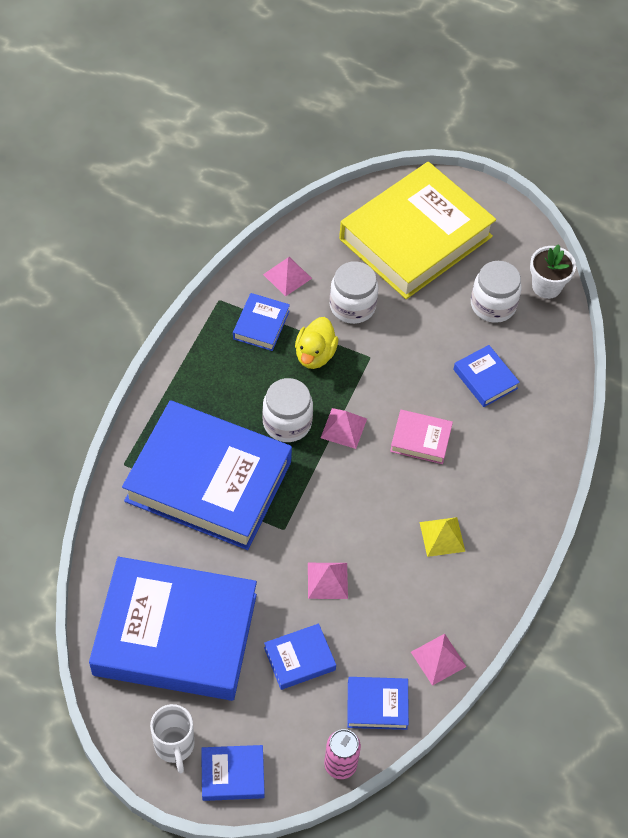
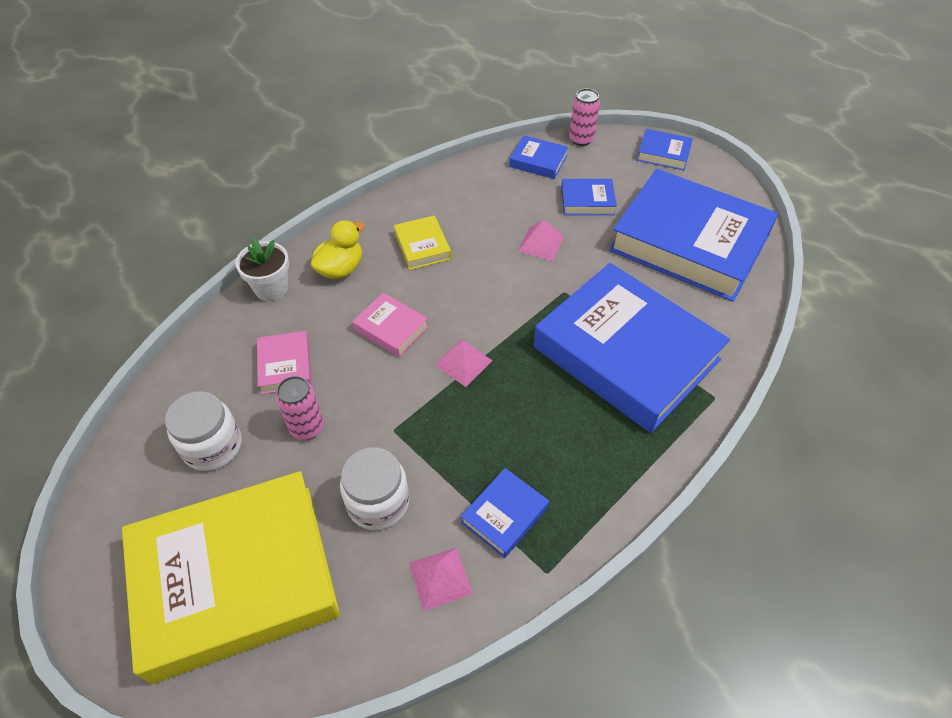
camera: 155 degrees left, 5 degrees down
(174, 746) = (705, 178): white mug -> none
(287, 423) = (521, 386): white jar -> none
(315, 355) = (455, 453): yellow duck -> yellow duck (340, 269)
(435, 338) = (307, 427): none -> pink can
(438, 659) = (476, 173): pink pyramid -> none
(442, 536) = (422, 246): yellow pyramid -> yellow book
(485, 379) = (285, 366): blue book -> pink book
(546, 286) = (133, 449): white flower pot -> white flower pot (271, 288)

